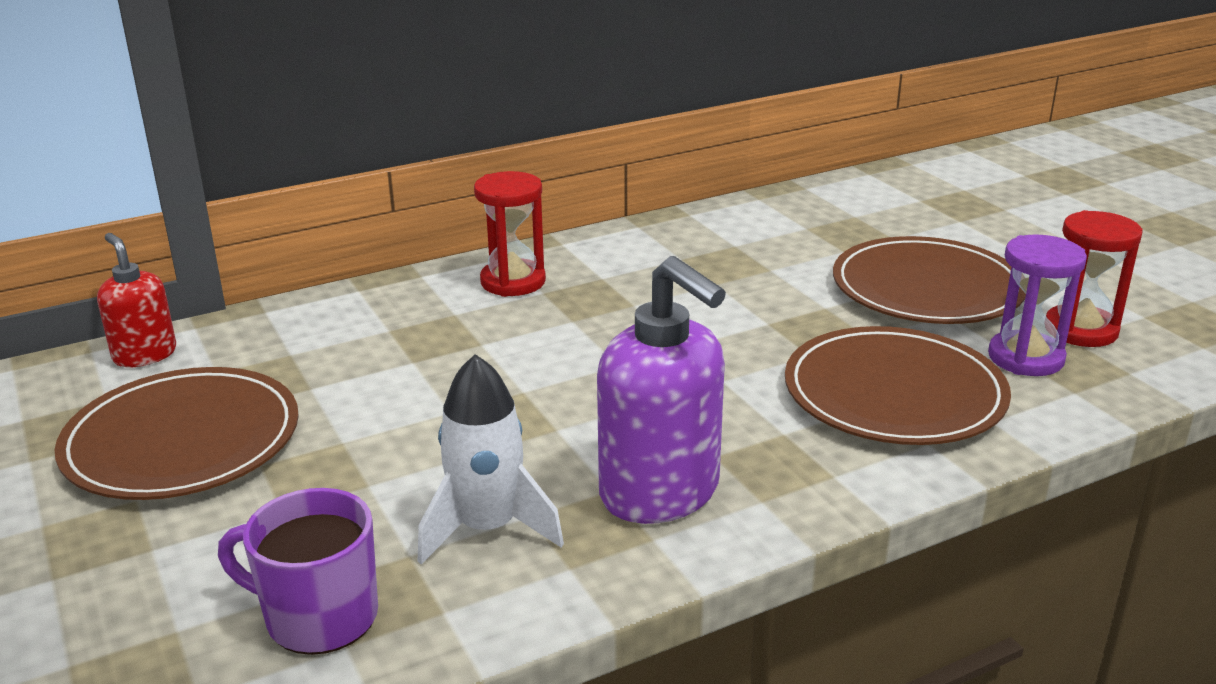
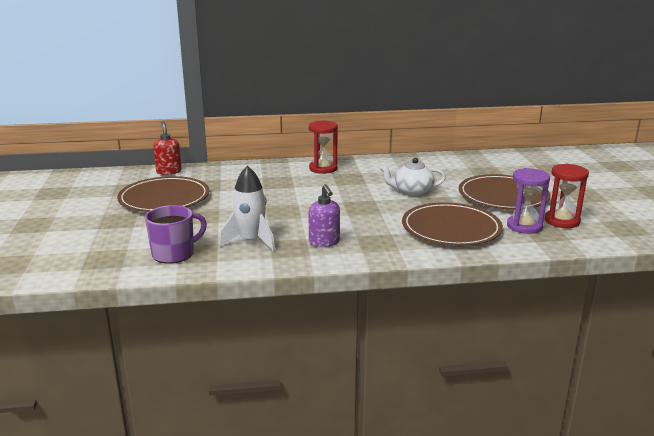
camera: 20 degrees right, 5 degrees down
(318, 617) = (174, 254): purple mug -> purple mug turned 105 degrees clockwise
(660, 493) = (324, 242): purple soap dispenser -> purple soap dispenser, size x0.58
(744, 310) = (412, 192): none -> white teapot

